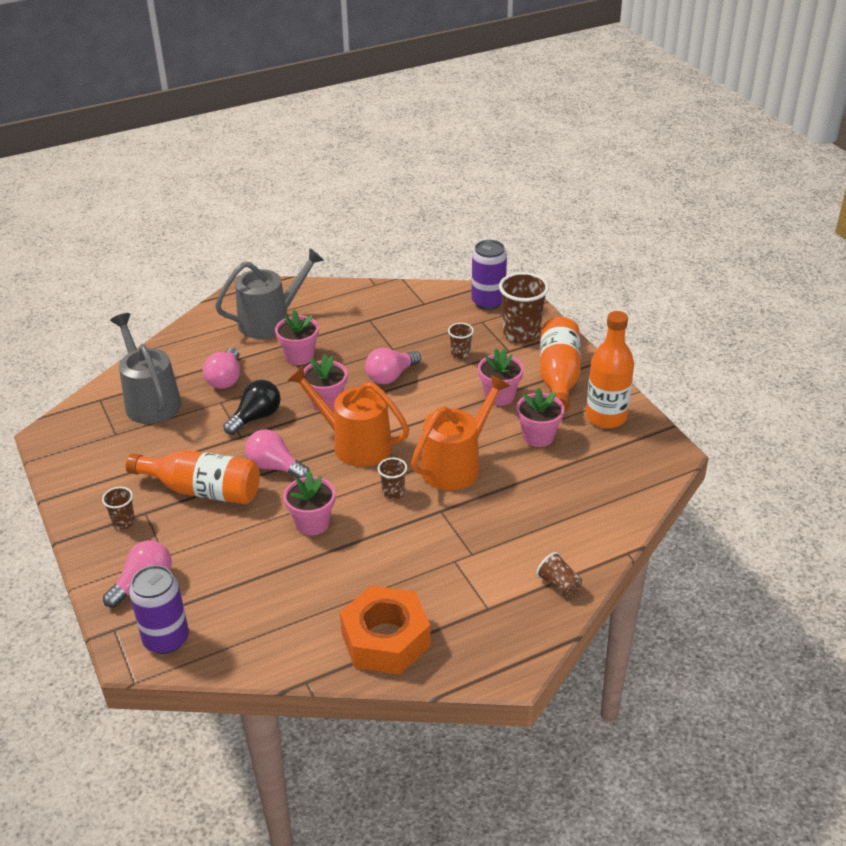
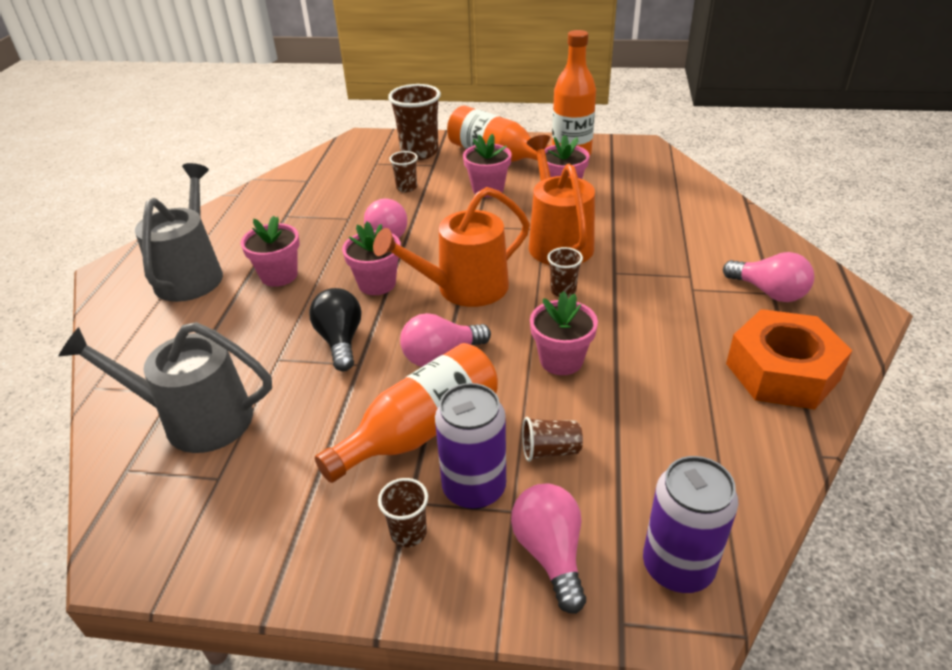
camera: 55 degrees left, 0 degrees up
(225, 379) = (243, 341): pink light bulb -> pink light bulb (769, 292)
(488, 302) = (354, 151): purple can -> purple can (474, 488)
(559, 584) = (764, 246): brown cup -> brown cup (550, 450)

